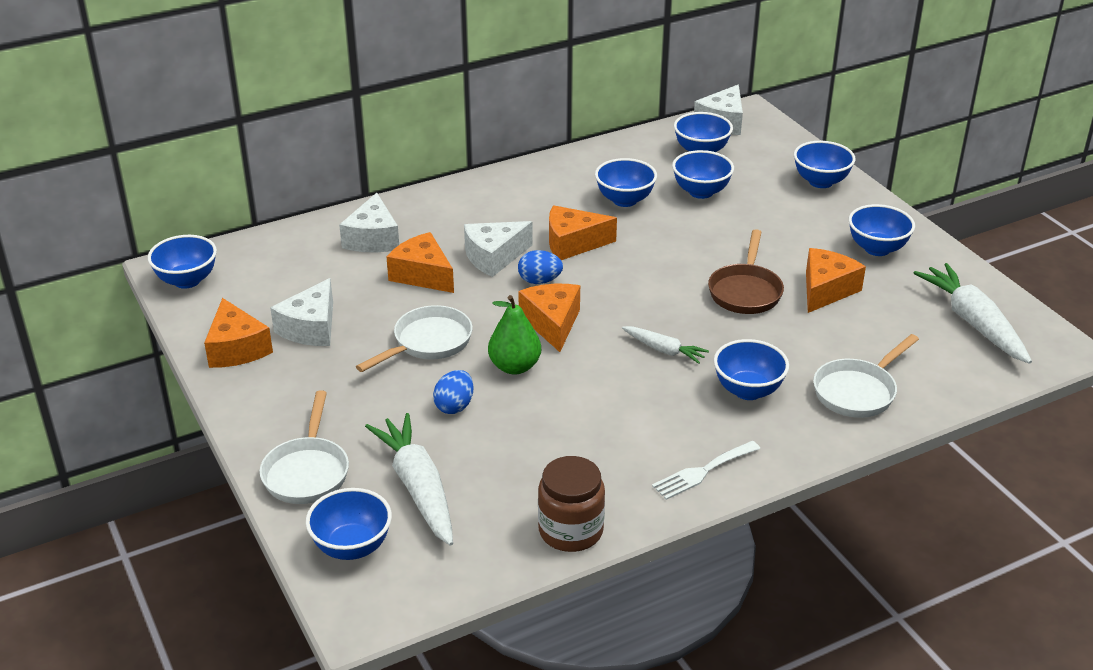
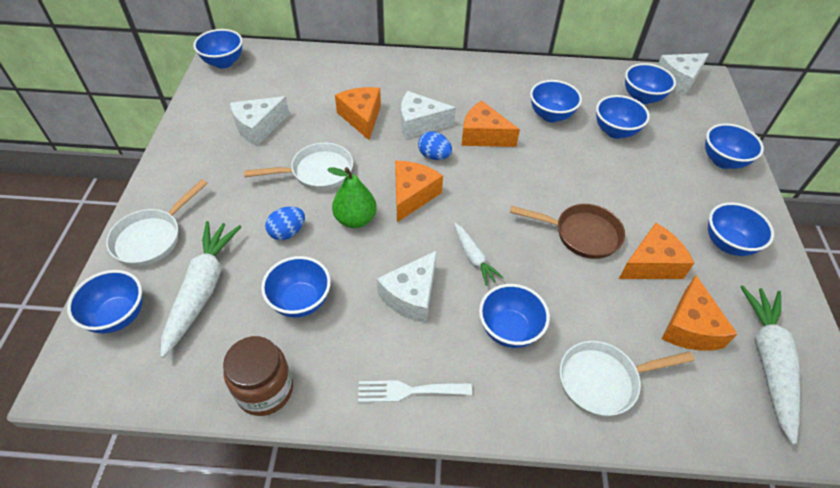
camera: 30 degrees right, 15 degrees up
(236, 348) = (203, 123): orange cheese -> orange cheese (690, 327)
(373, 239) = (355, 77): white cheese -> white cheese (411, 296)
(531, 453) = (300, 301): none -> blue bowl
(745, 291) = (581, 234): brown pan -> brown pan turned 120 degrees counterclockwise

